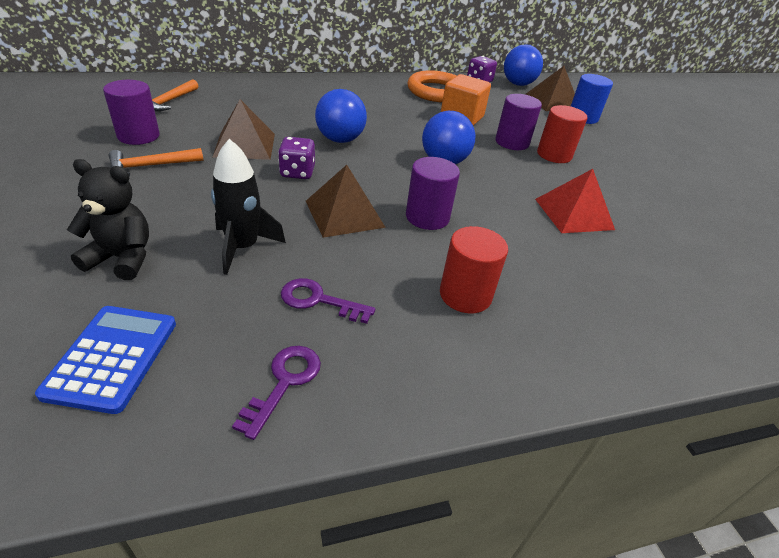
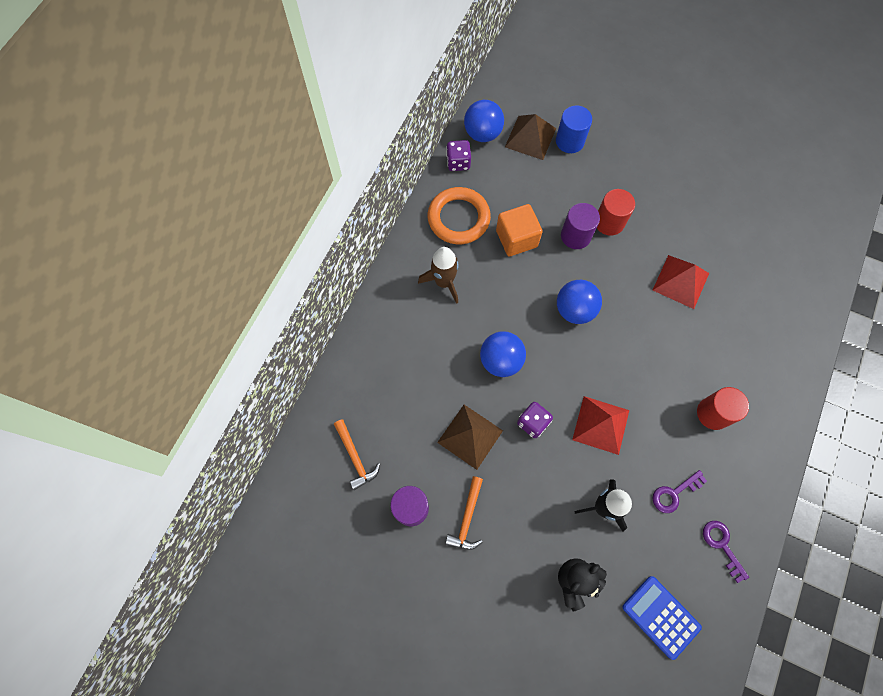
camera: 45 degrees left, 30 degrees up
(344, 214) = (600, 425): brown pyramid -> red pyramid
(375, 99) = (443, 282): none -> brown rocket
(427, 217) = (633, 376): purple cylinder -> none

